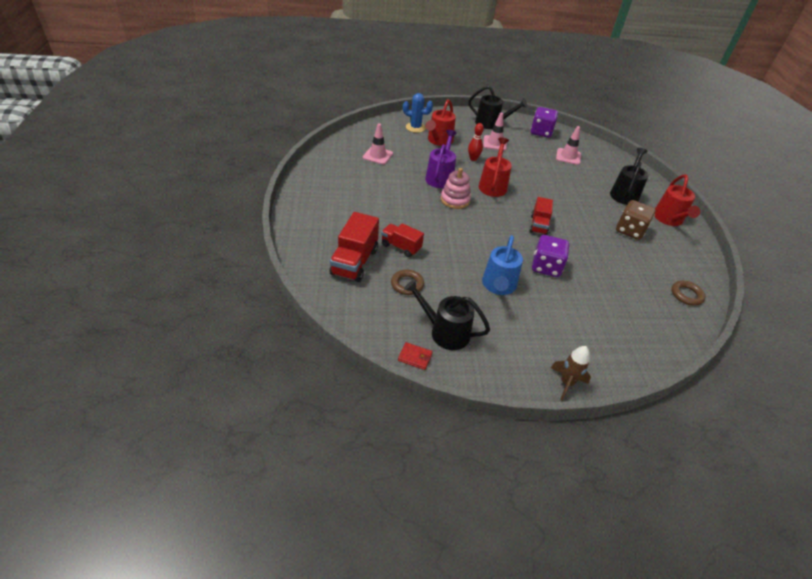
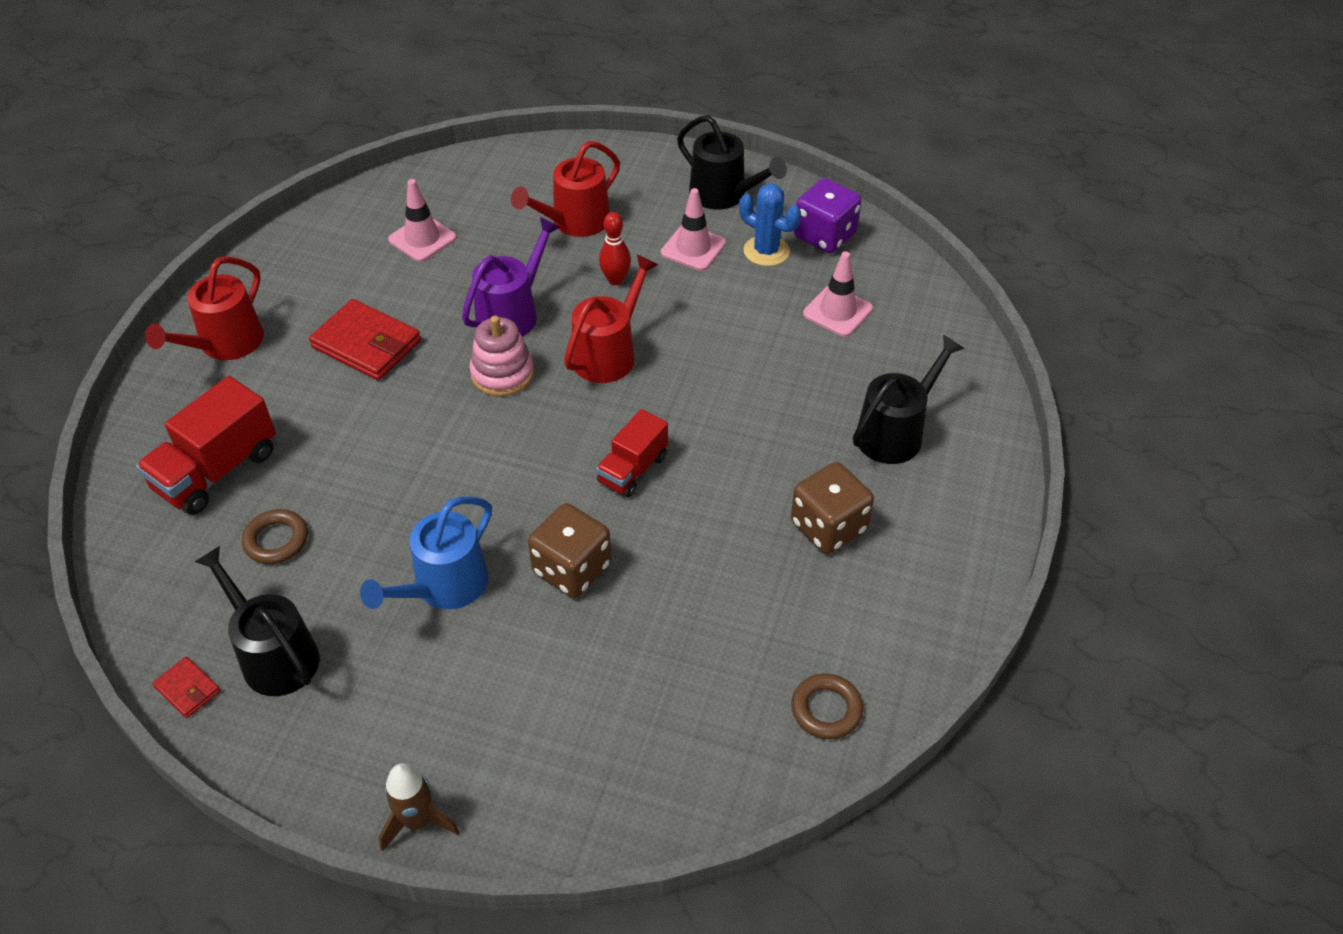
camera: 25 degrees right, 5 degrees up
(385, 199) = (367, 344): none -> red wallet
(401, 247) = (321, 458): red truck -> none
(415, 127) = (549, 181): blue cactus -> blue cactus (766, 251)
(546, 267) = (572, 569): purple dice -> brown dice
(669, 219) = (948, 519): red watering can -> red watering can (225, 344)

